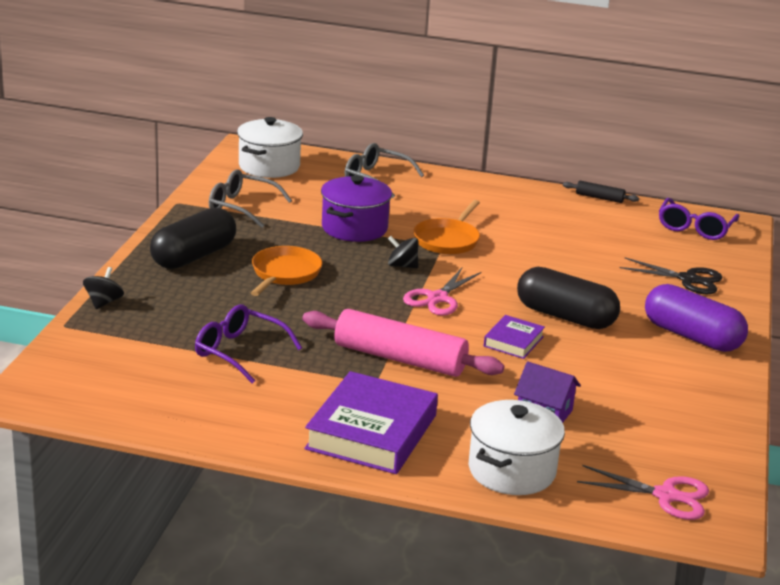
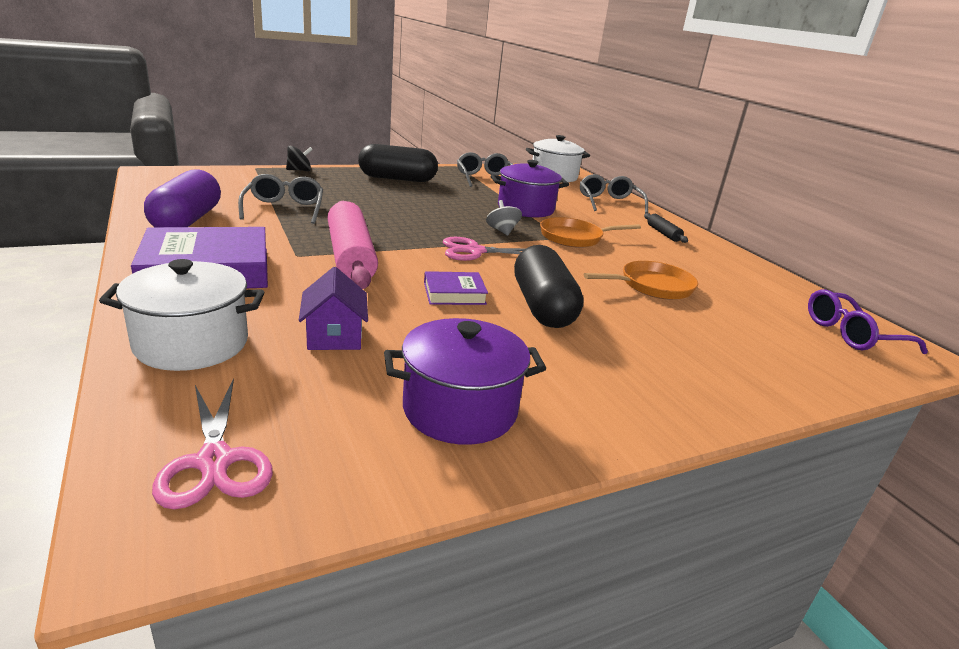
camera: 50 degrees right, 0 degrees up
(239, 352) = (284, 209): purple glasses -> grey glasses
(284, 274) = (419, 202): orange pan -> orange pan (652, 286)
(402, 266) = (502, 231): black spinning top -> grey spinning top
(599, 198) = (783, 278): black rolling pin -> black rolling pin (663, 233)
(673, 404) = (460, 409): none -> purple pot
(688, 279) = (746, 354): black scissors -> none
(692, 336) = (633, 385): purple capsule -> purple capsule (187, 220)

